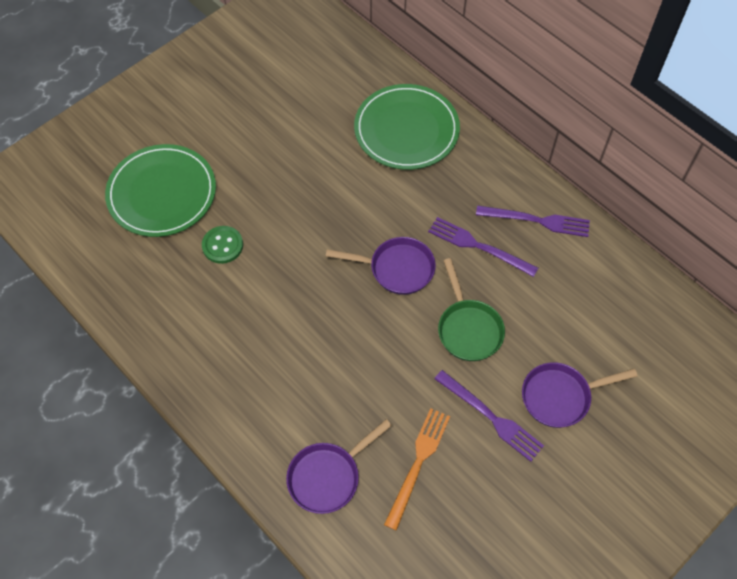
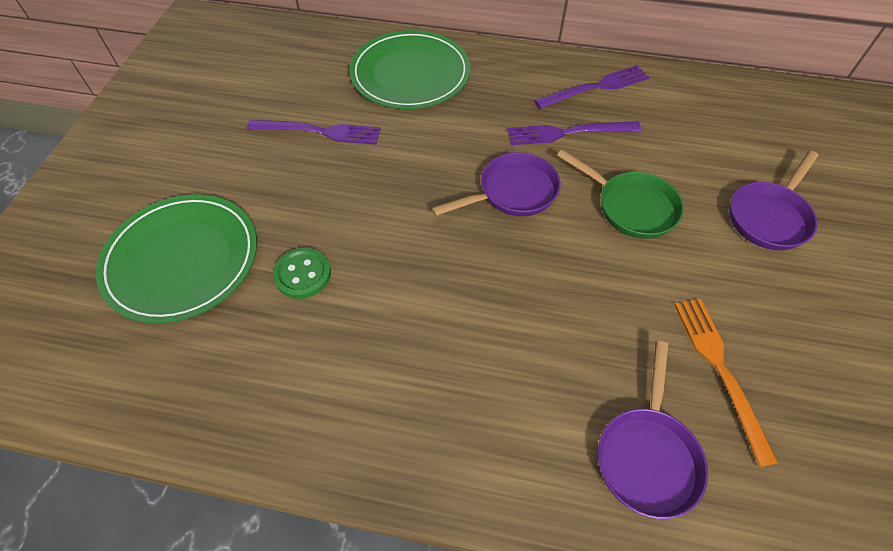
camera: 35 degrees left, 5 degrees down
(491, 417) = (735, 275): purple fork -> purple fork (319, 132)

